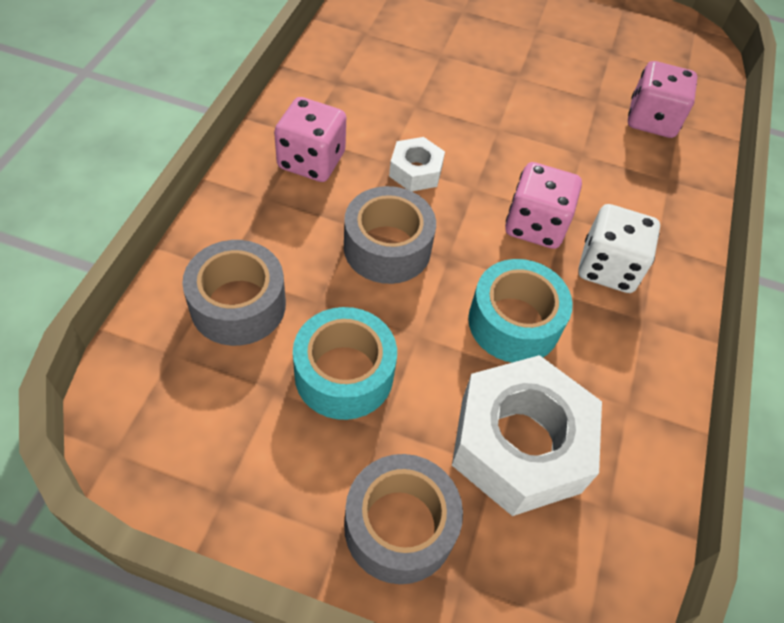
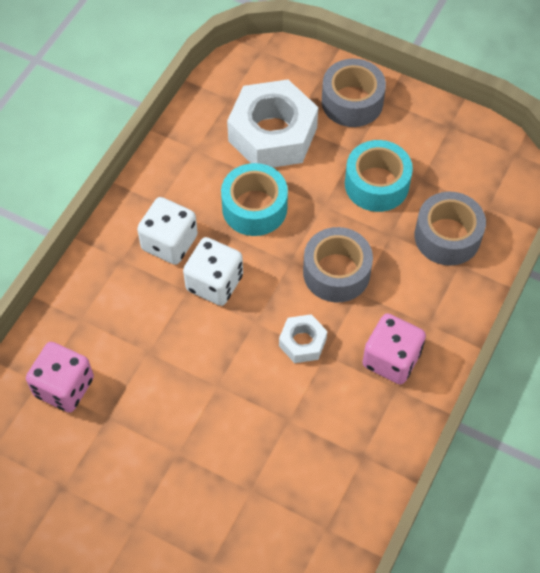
camera: 165 degrees left, 5 degrees up
(535, 225) = (214, 283): pink dice -> white dice

